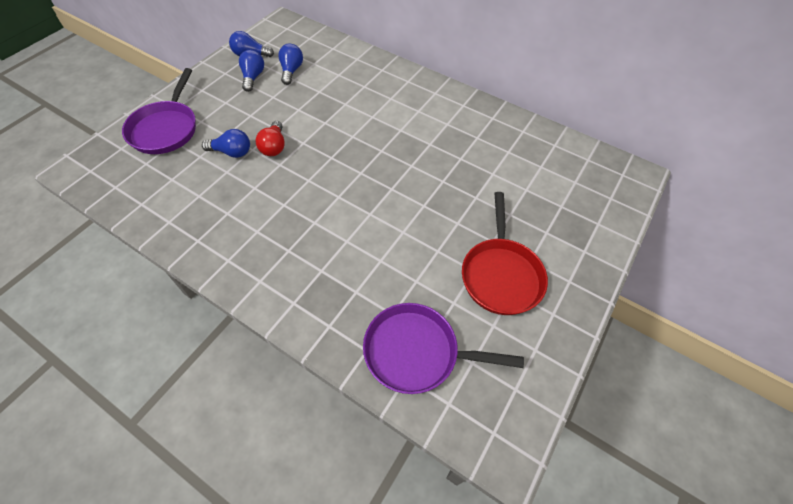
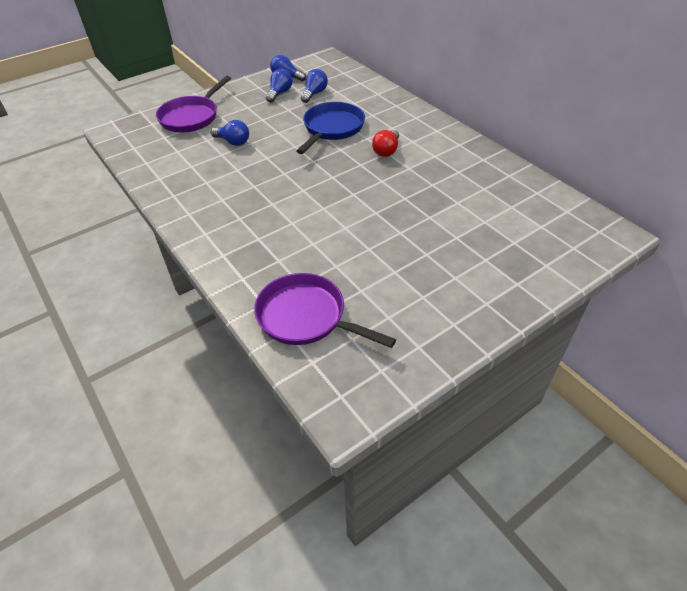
camera: 25 degrees right, 10 degrees down
(274, 146) = (269, 144): red light bulb -> red light bulb (386, 151)
(331, 112) = (332, 129): none -> blue pan
(501, 274) = (419, 280): red pan -> none

